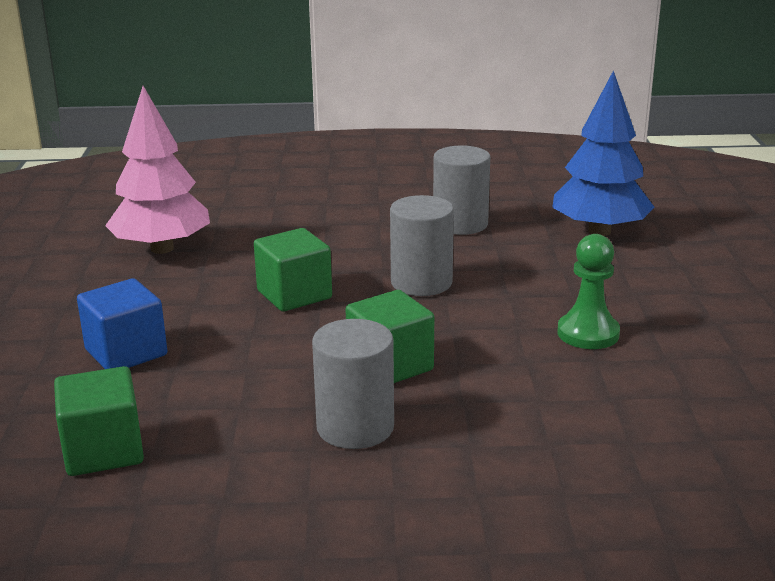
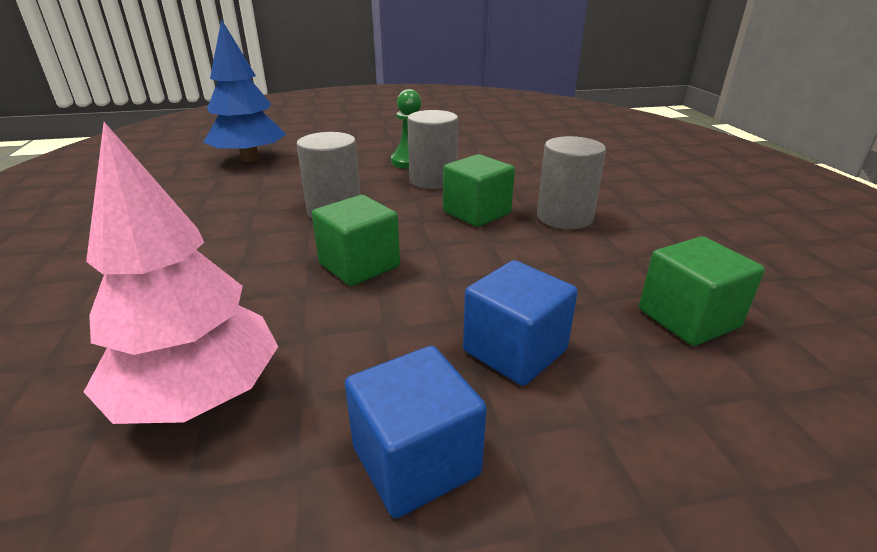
camera: 100 degrees left, 5 degrees up
(59, 308) = (416, 460): none -> blue cube
(460, 224) = (210, 203): grey cylinder -> grey cylinder (433, 180)

